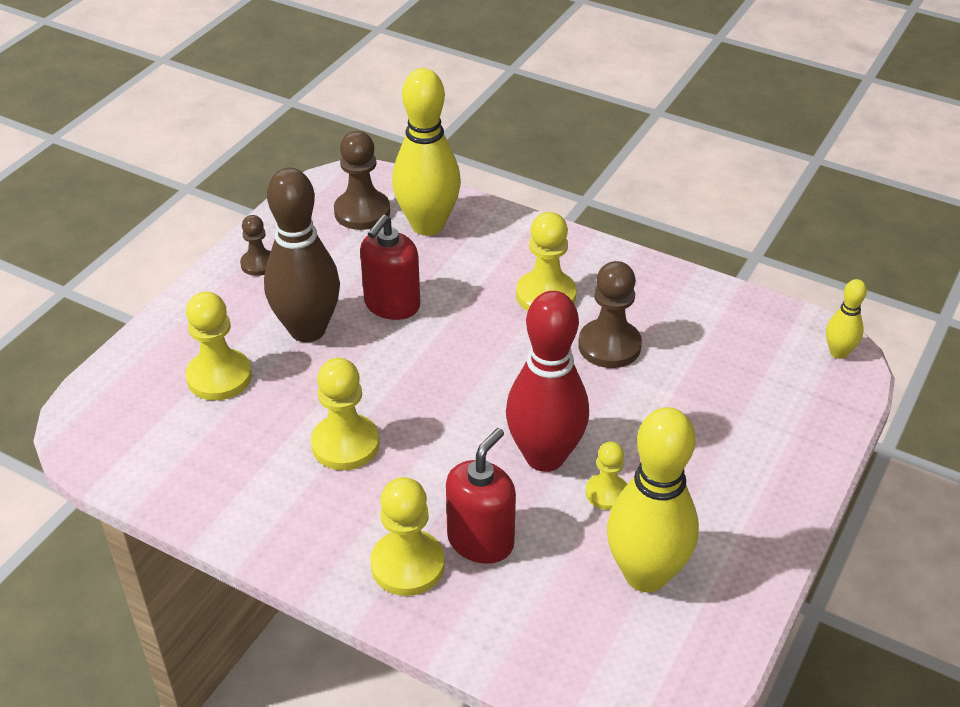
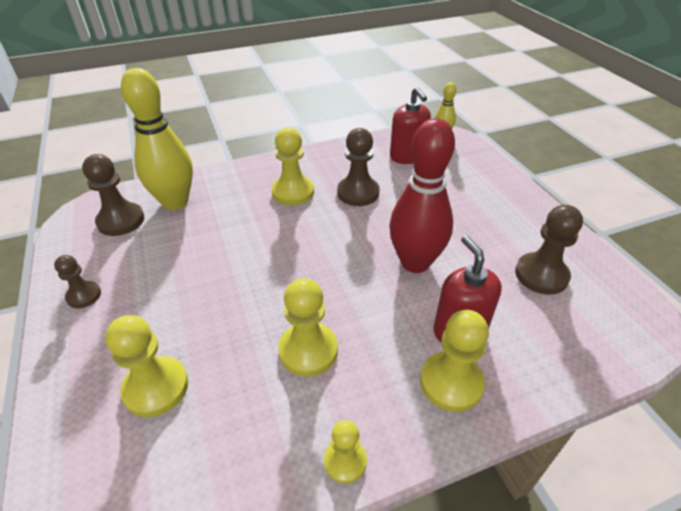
camera: 50 degrees left, 0 degrees up
(307, 330) = (180, 307): brown bowling pin -> none
(392, 305) = (216, 254): red soap dispenser -> red soap dispenser (407, 157)
(606, 493) = (466, 255): yellow pawn -> yellow pawn (345, 461)
(645, 574) = (541, 275): yellow bowling pin -> brown pawn

